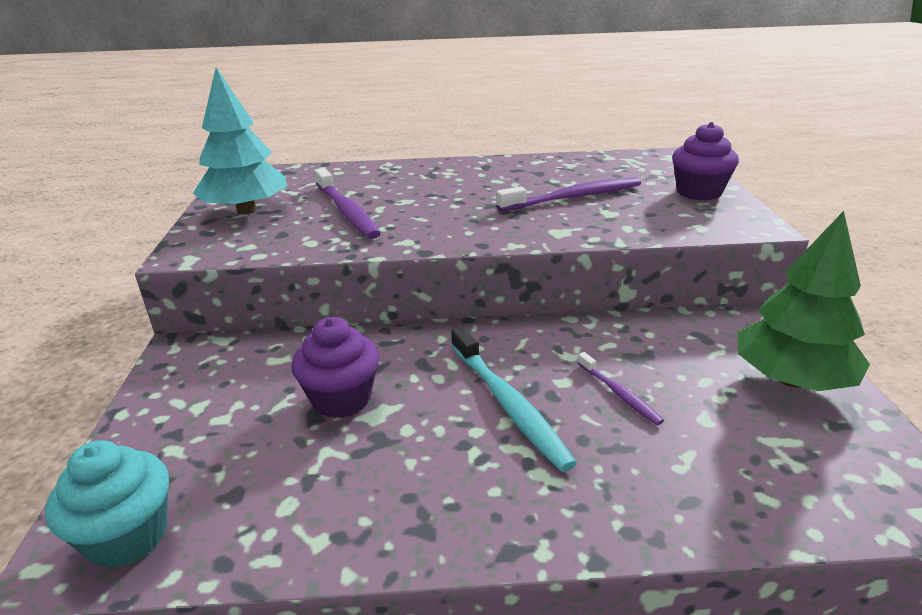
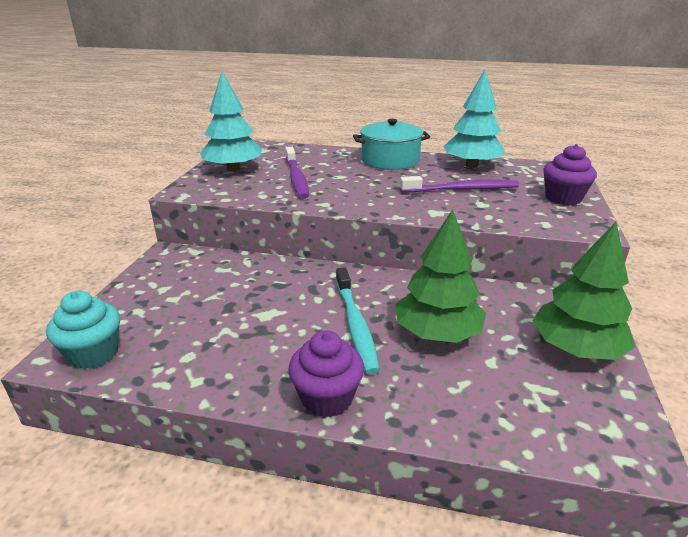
camera: 15 degrees right, 0 degrees up
(341, 399) = (249, 300): purple cupcake -> purple cupcake (327, 398)
(460, 171) = (390, 160): none -> turquoise pot
(566, 165) = (471, 166): none -> turquoise tree
(619, 394) = (437, 333): purple toothbrush -> green tree

